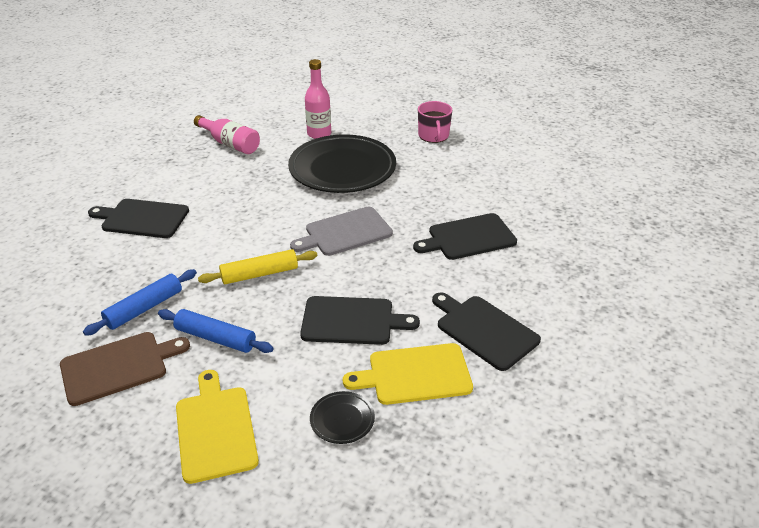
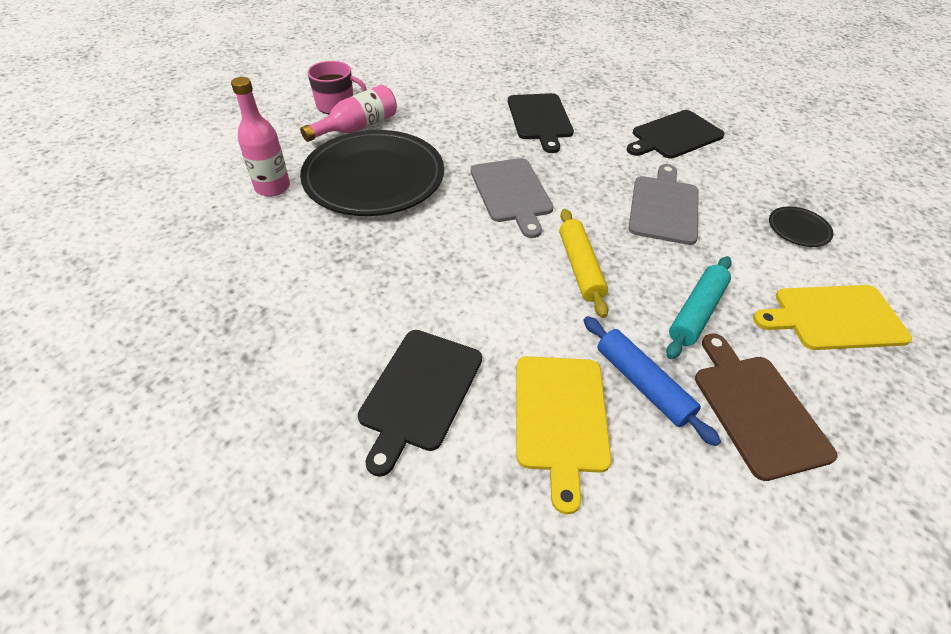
camera: 80 degrees left, 10 degrees up
(215, 338) = (696, 312): blue rolling pin -> turquoise rolling pin
(230, 144) = (241, 278): pink bottle -> pink bottle (357, 127)
(352, 321) = (664, 207): black cutting board -> grey cutting board
(414, 374) = (734, 180): yellow cutting board -> yellow cutting board (560, 418)

